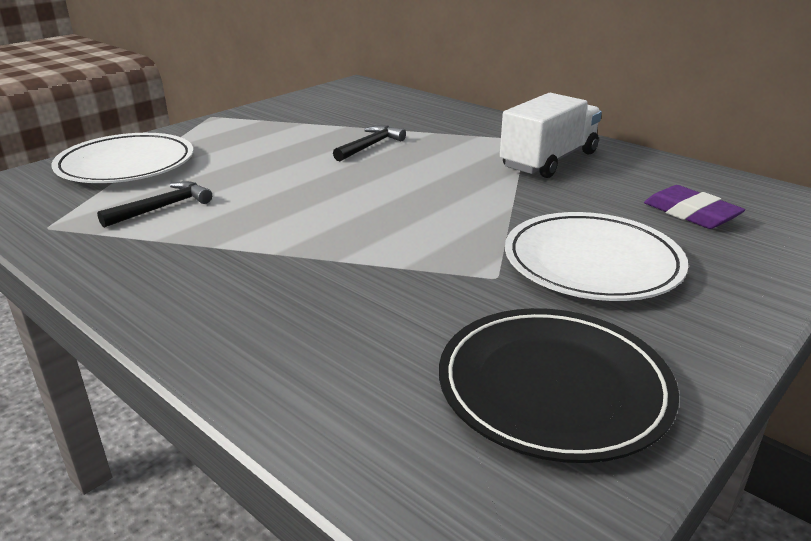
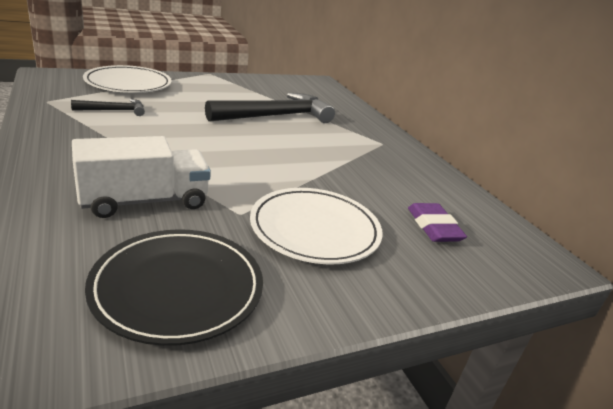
camera: 20 degrees right, 0 degrees up
(370, 146) = (276, 116): black hammer -> black hammer, size x2.08
(549, 160) = (379, 161): white truck -> white truck (144, 201)

